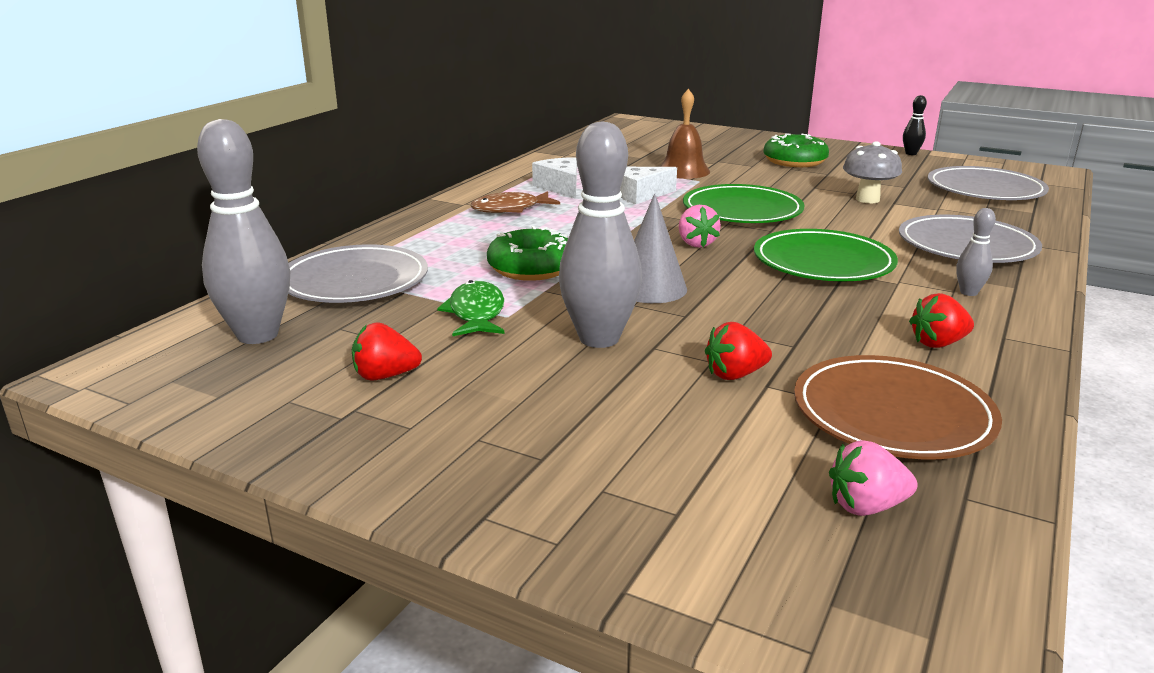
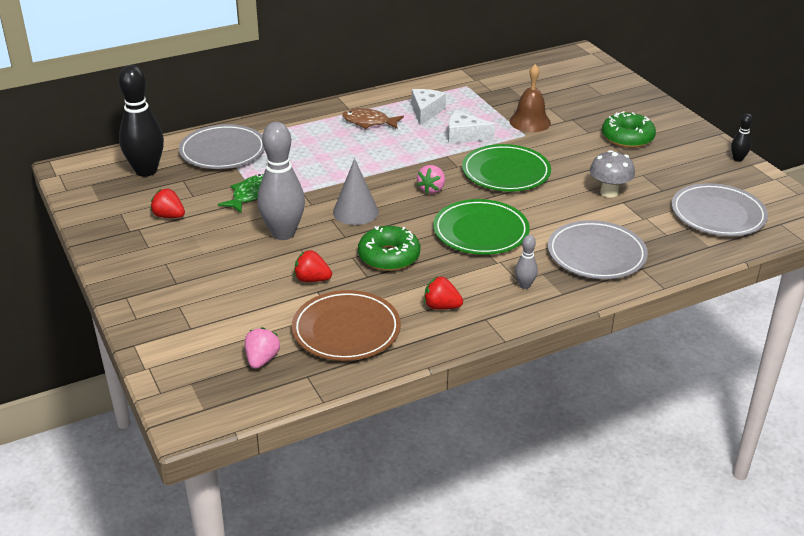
camera: 35 degrees right, 10 degrees up
(257, 335) = (146, 171): grey bowling pin -> black bowling pin
(531, 268) = (316, 174): green donut -> green donut (389, 257)
(866, 506) = (262, 360): pink strawberry -> pink strawberry turned 75 degrees clockwise

